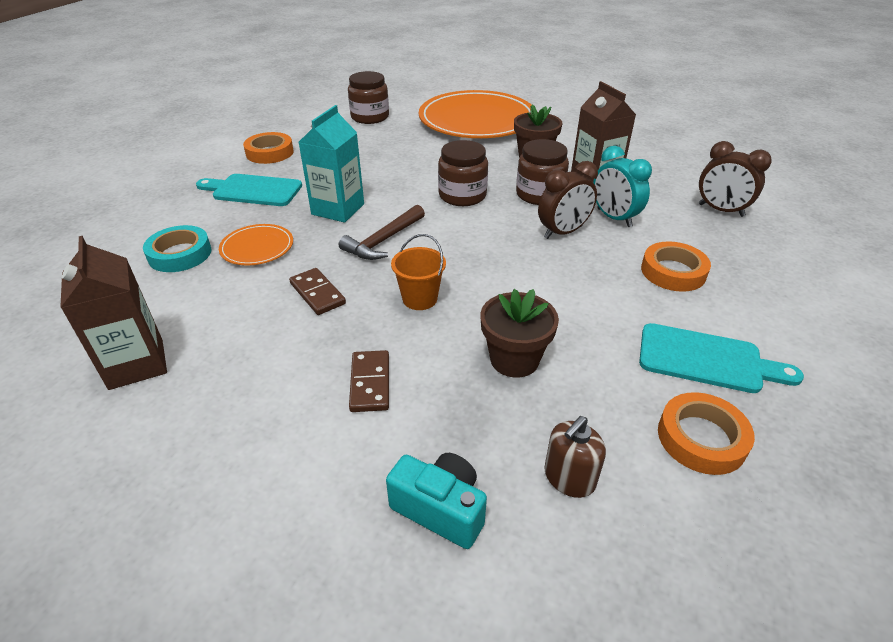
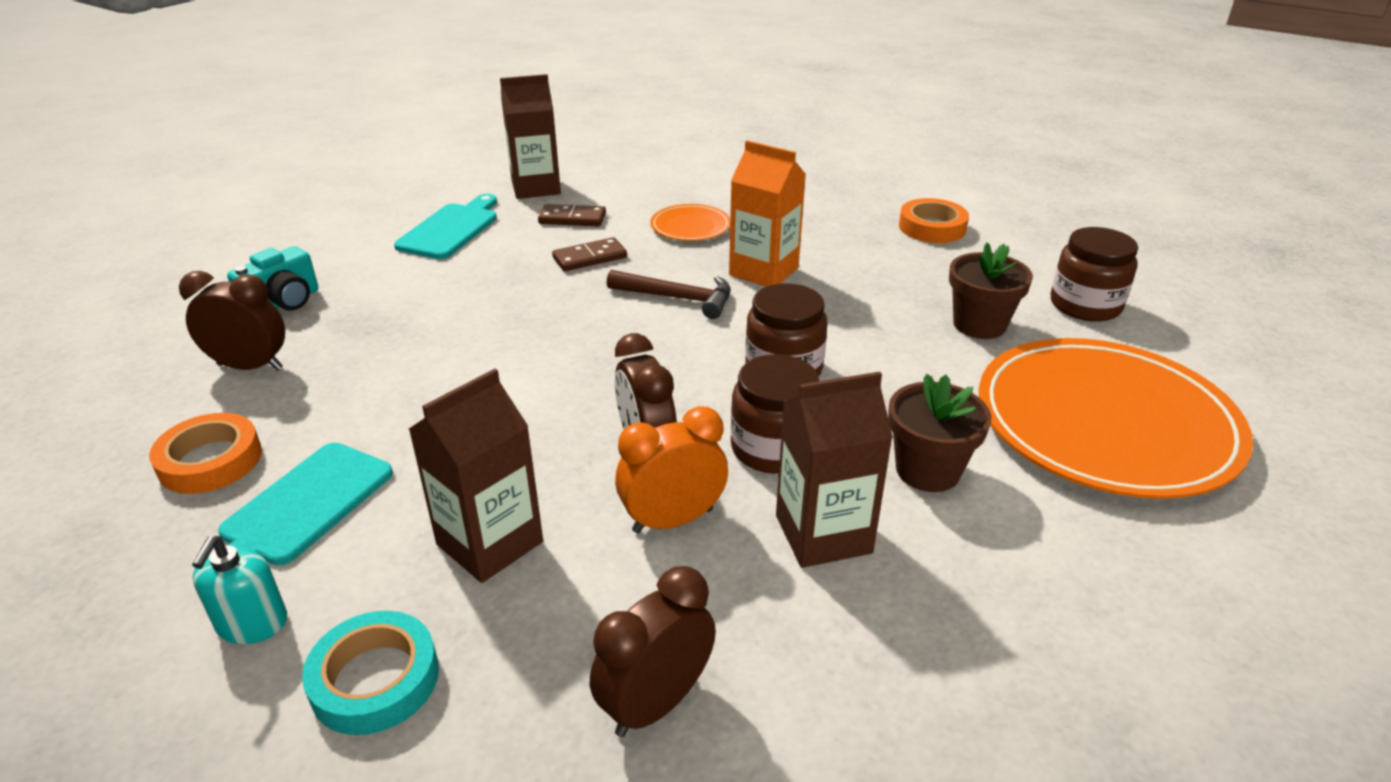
camera: 100 degrees right, 5 degrees down
(180, 254) = (692, 192): turquoise tape -> turquoise tape (375, 679)
(253, 190) = (822, 220): turquoise cutting board -> turquoise cutting board (451, 229)
(338, 209) = (764, 271): turquoise carton -> orange carton
(370, 383) = (440, 280): brown domino -> brown domino (572, 219)
(383, 241) = (677, 298): brown hammer -> brown hammer turned 150 degrees clockwise
(420, 299) = (548, 314): orange bucket -> none
(514, 359) = (412, 361): brown flower pot -> brown flower pot (979, 325)
(569, 478) = (250, 366): brown soap dispenser -> brown clock
(614, 218) = (672, 520): turquoise clock -> orange clock
(673, 272) = (490, 543): orange tape -> brown carton
(799, 344) = (252, 624): none -> turquoise soap dispenser

